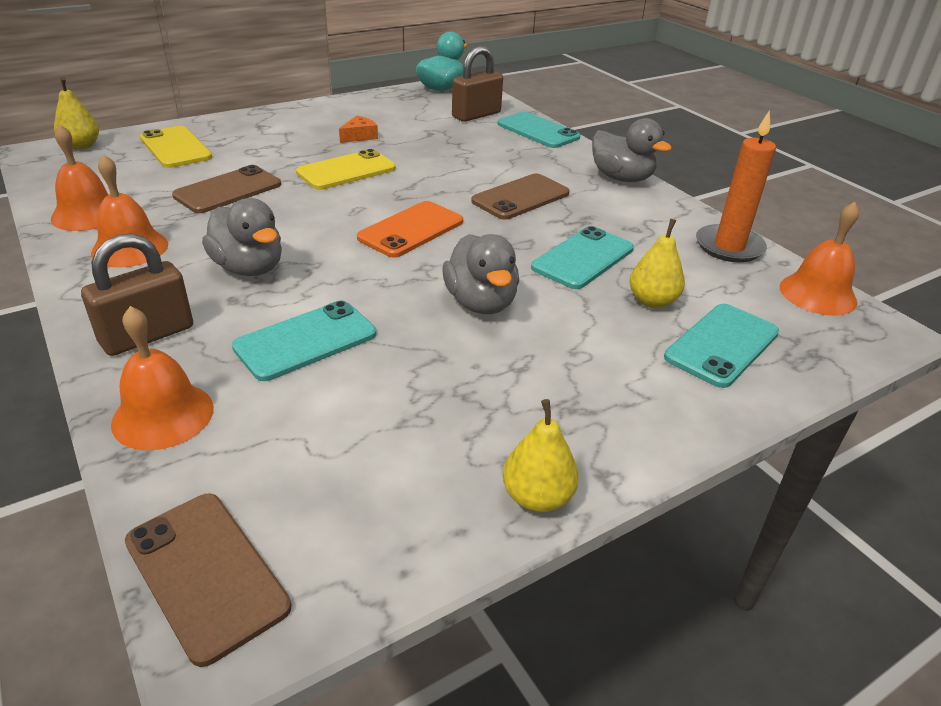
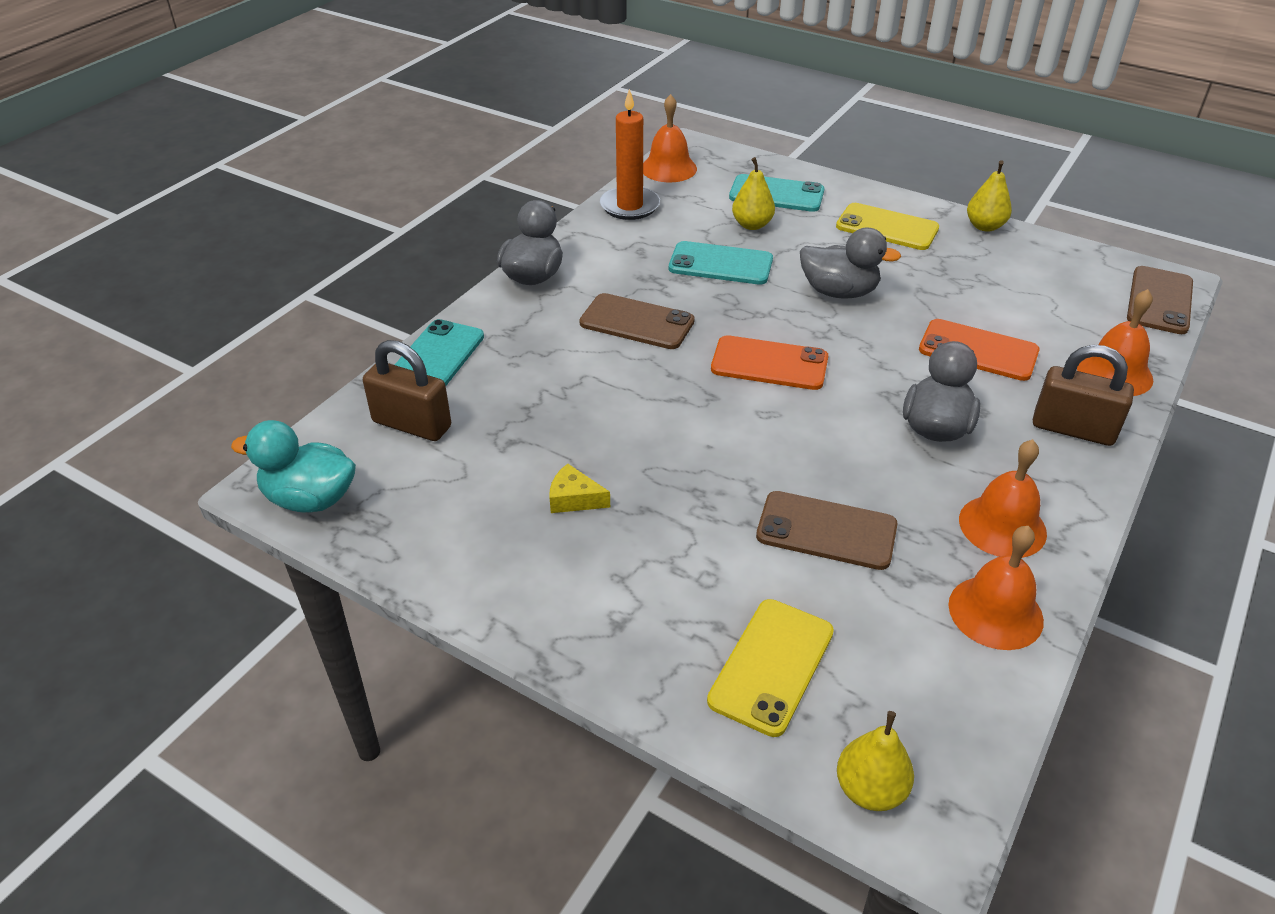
camera: 115 degrees left, 5 degrees up
(305, 340) = (978, 351): turquoise phone -> orange phone
(346, 170) = (686, 462): yellow phone -> yellow phone (887, 227)
(359, 136) = (574, 499): orange cheese -> yellow cheese
(481, 303) = (839, 292): grey duck -> grey duck turned 60 degrees clockwise

